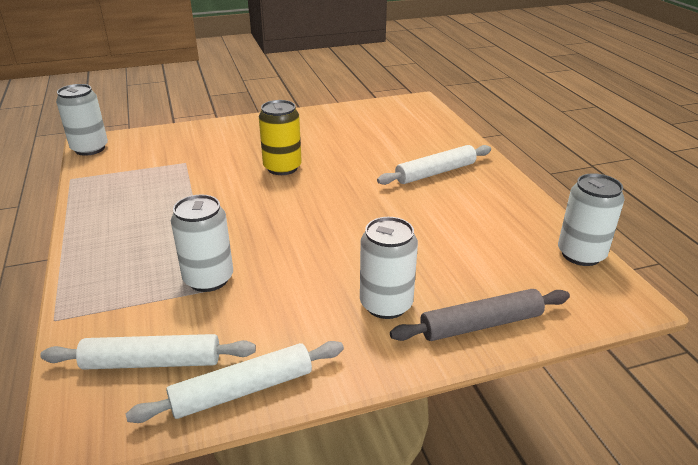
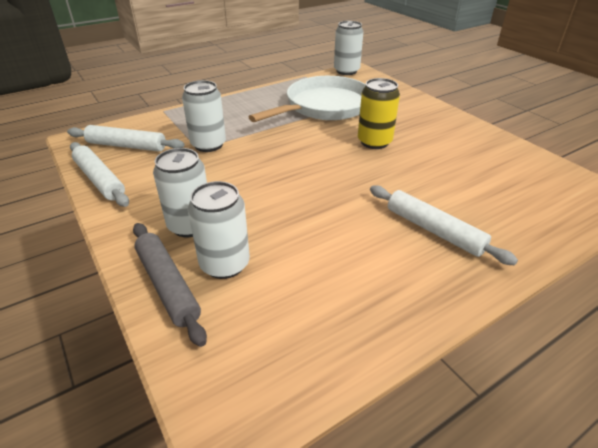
camera: 75 degrees right, 5 degrees up
(152, 362) = (127, 146): white rolling pin -> white rolling pin turned 60 degrees counterclockwise
(176, 180) = (324, 107): none -> white pan
(581, 254) = (312, 373): white can -> white can (225, 264)

